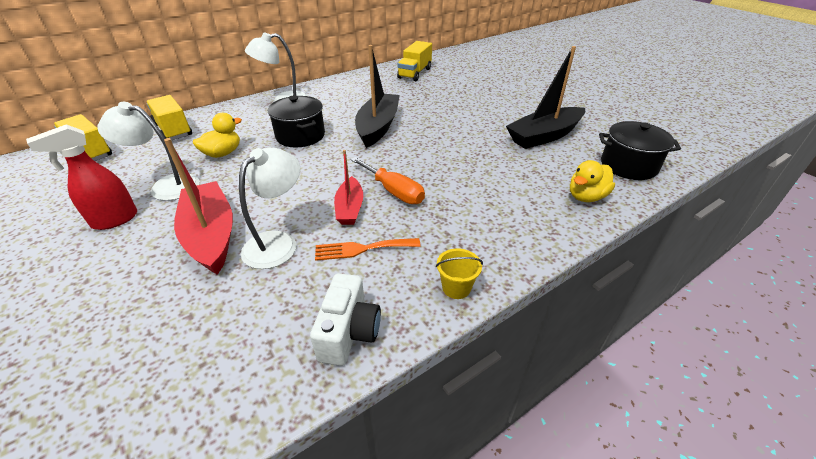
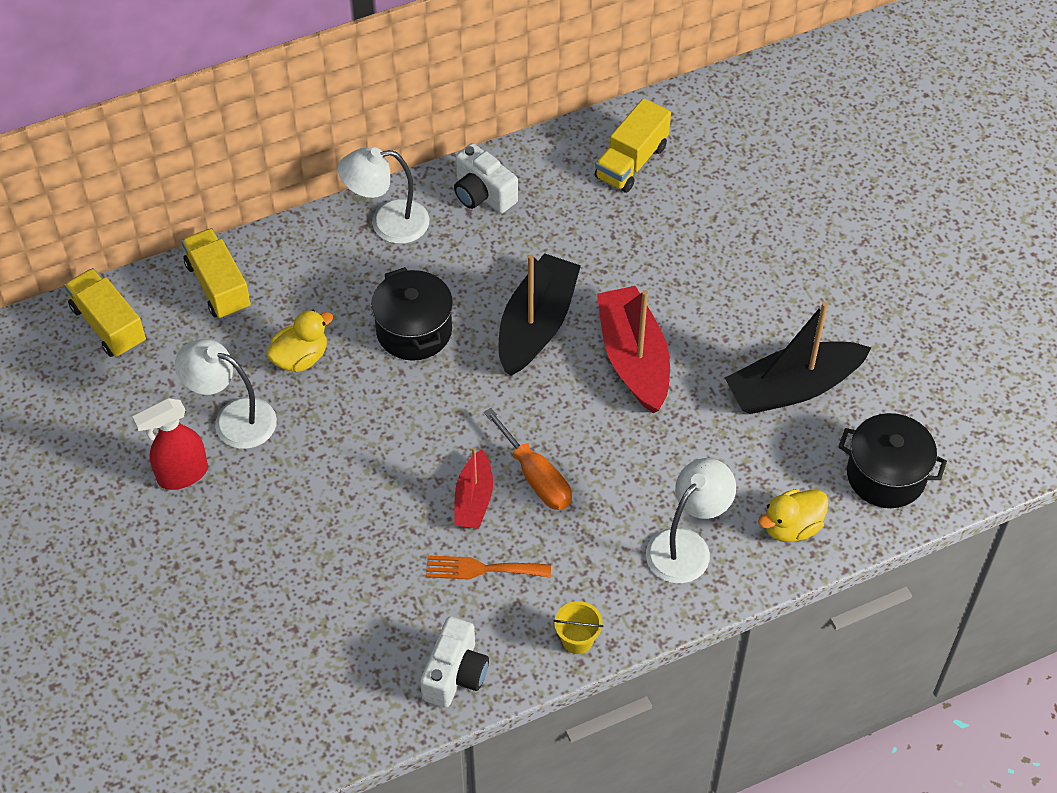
camera: 10 degrees right, 15 degrees up
(211, 235) = (303, 519): red boat -> red boat (633, 358)
(278, 242) = (383, 543): white lamp -> white lamp (686, 546)
(337, 88) = (482, 194): none -> white camera

